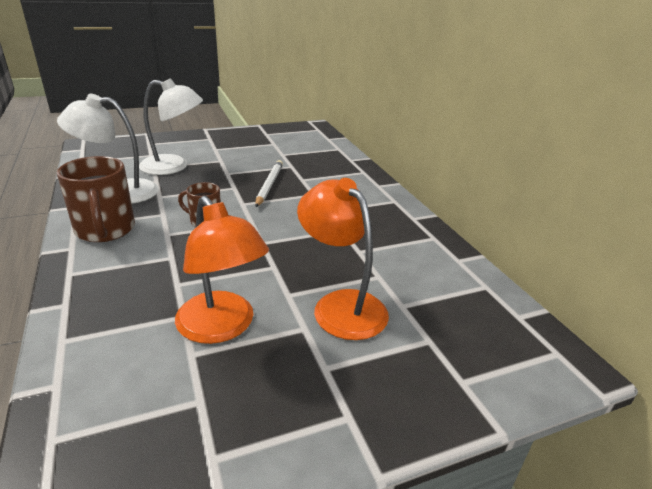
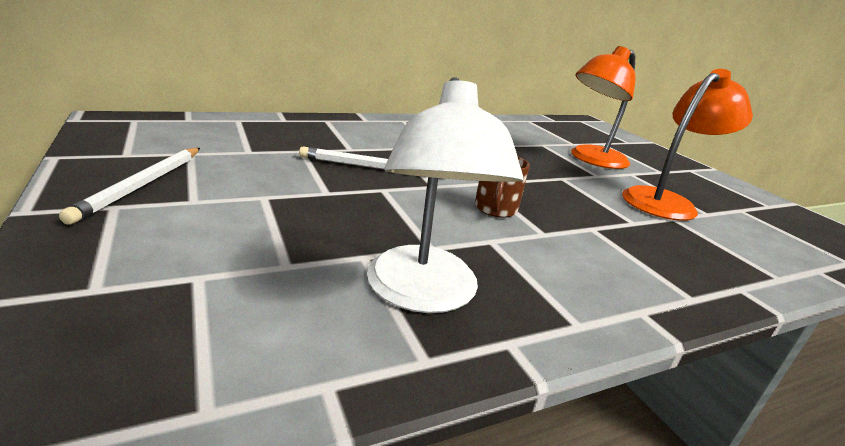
camera: 95 degrees left, 5 degrees down
(105, 230) = (570, 286): brown mug -> none
(174, 166) = (288, 241): white lamp -> none
(230, 140) = (142, 185): none -> white pencil

